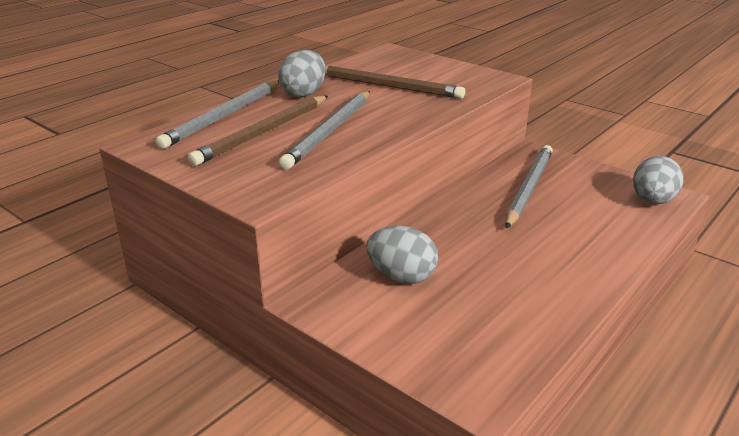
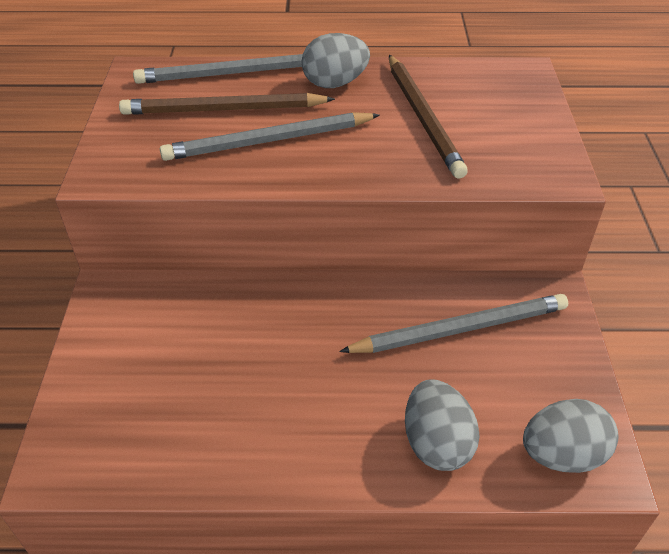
camera: 50 degrees right, 15 degrees up
(401, 276) = (190, 323): grey egg -> grey egg (436, 443)

